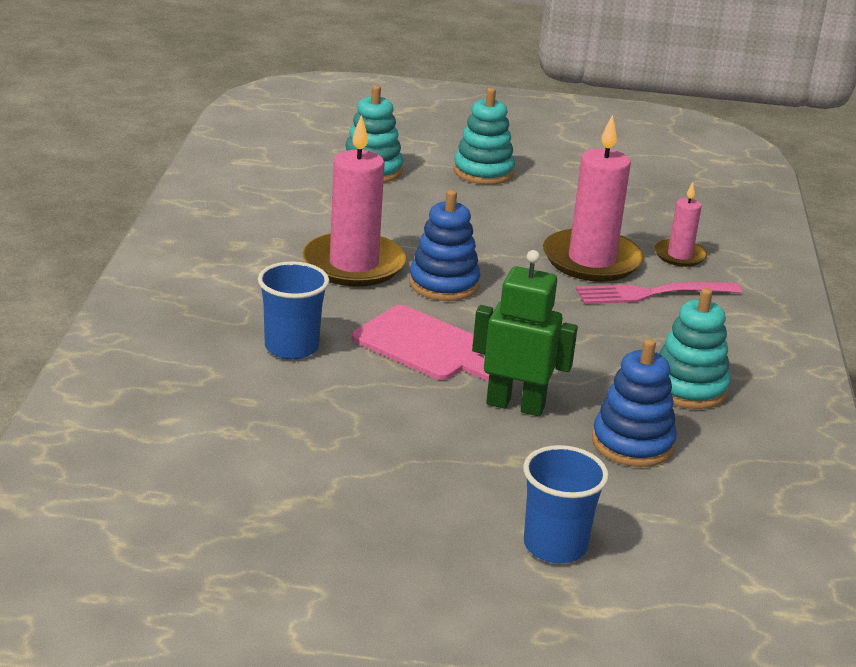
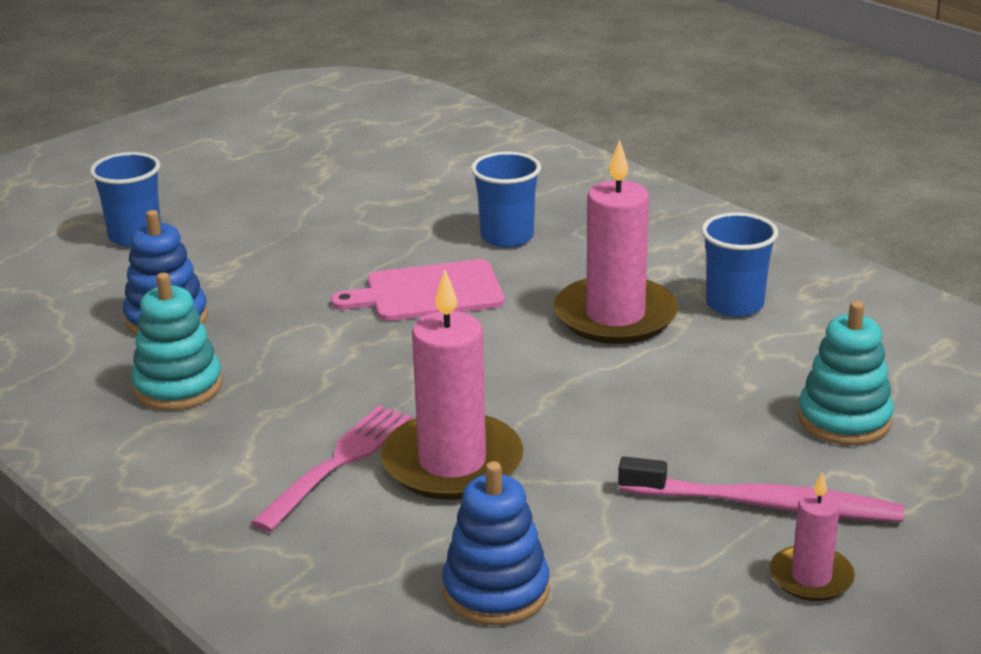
camera: 135 degrees right, 0 degrees up
(279, 230) = (734, 304): none -> blue cup
(444, 284) = (518, 347): blue stacking toy -> blue stacking toy (496, 591)
(483, 172) = (766, 505): turquoise stacking toy -> pink toothbrush
(515, 405) = (290, 293): green robot -> none
(679, 255) = (382, 537): pink candle -> pink candle (811, 577)

